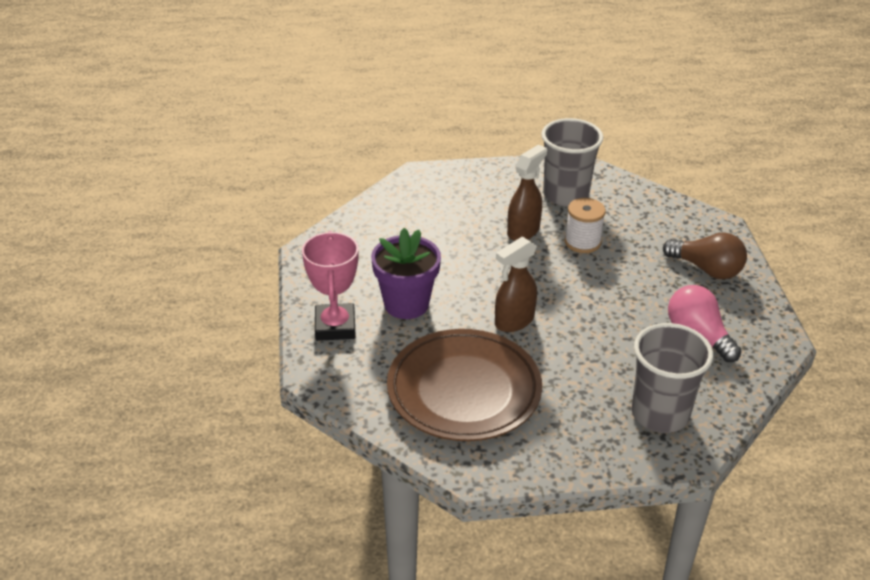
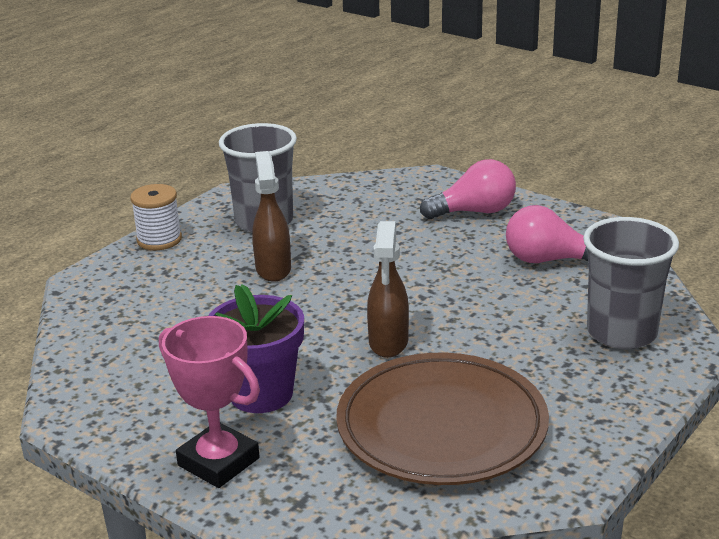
camera: 45 degrees left, 10 degrees down
(582, 242) = (341, 248): white spool -> white spool (159, 240)
(706, 269) = (474, 212): brown light bulb -> pink light bulb

